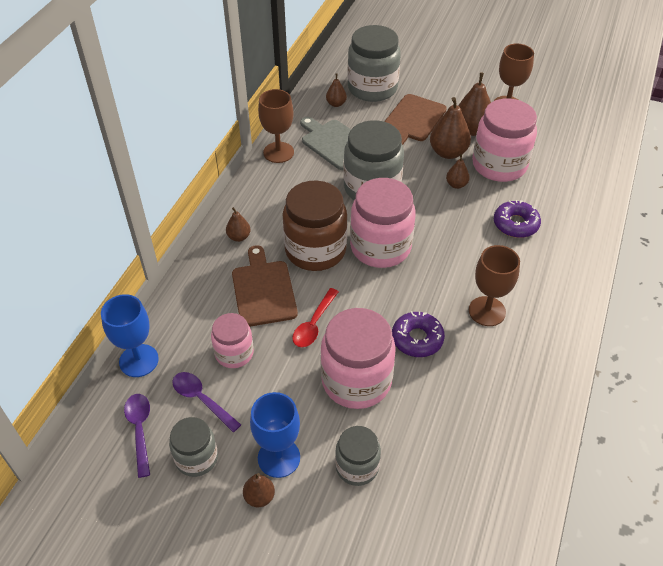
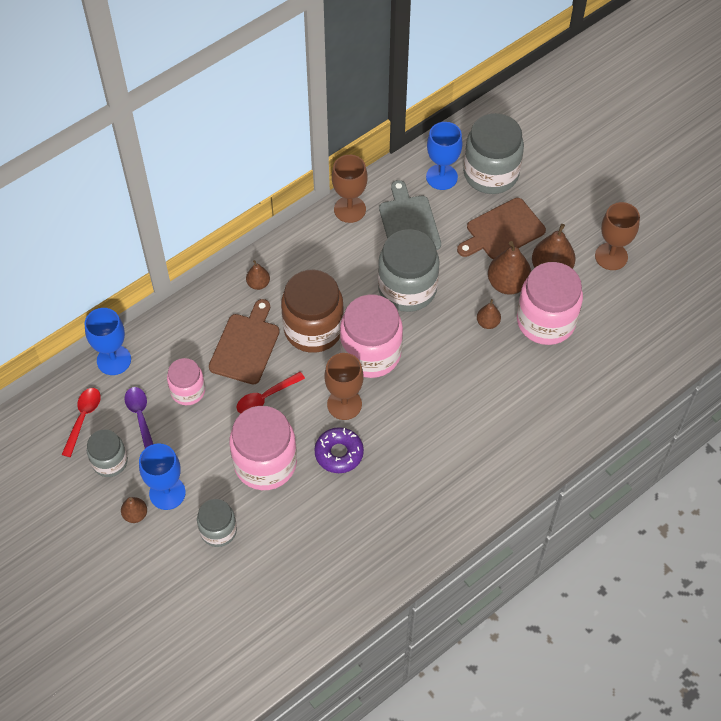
camera: 30 degrees right, 10 degrees up
(140, 430) = (83, 418): purple spoon -> red spoon
(336, 104) = (441, 177): brown pear -> blue goblet
(487, 311) = (415, 459): brown goblet -> brown goblet (344, 404)
(515, 224) = (509, 390): purple donut -> none

